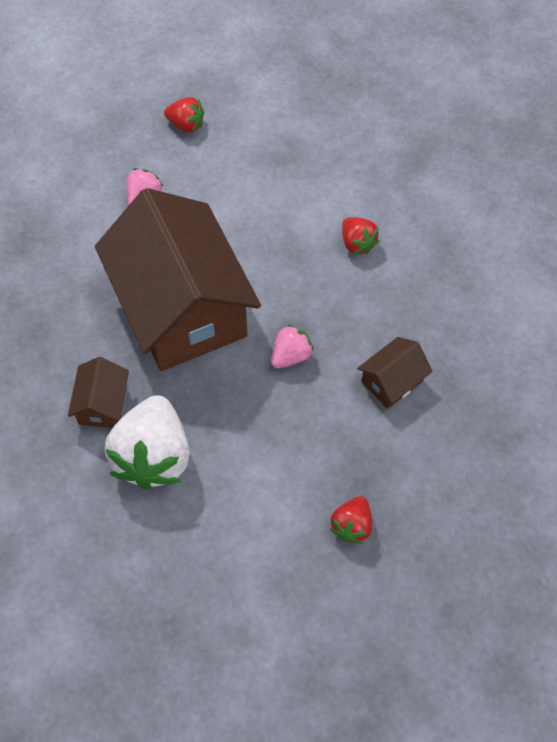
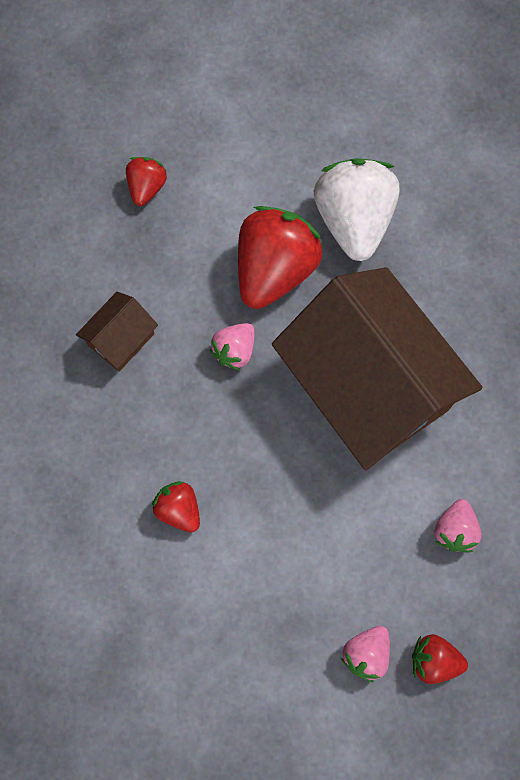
camera: 170 degrees right, 10 degrees up
(103, 404) = (420, 264): brown house -> none
(233, 135) = (366, 653): none -> pink strawberry
(240, 420) = (274, 271): none -> red strawberry

